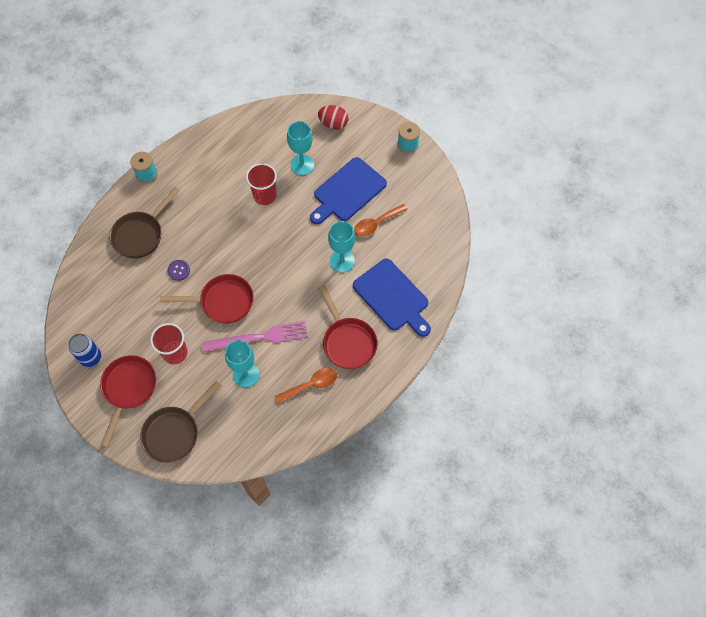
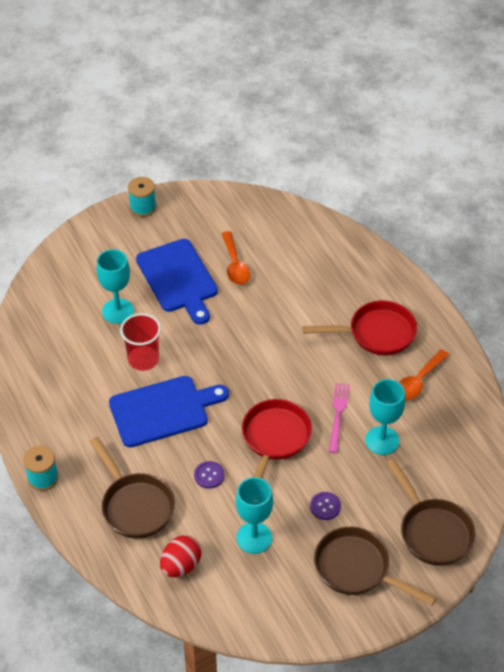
camera: 70 degrees left, 15 degrees down
(90, 357) = (295, 603): blue can -> none
(128, 389) = (357, 569): red pan -> brown pan
(175, 353) = (325, 506): red cup -> purple button
(259, 337) = (338, 415): pink fork -> pink fork, size x0.64
(311, 385) = (418, 381): orange spoon -> orange spoon turned 135 degrees counterclockwise
(333, 124) = (75, 265): red egg -> red egg (181, 565)
(342, 261) = (270, 310): turquoise goblet -> turquoise goblet (254, 538)
(392, 297) = (337, 278): blue cutting board -> blue cutting board (163, 410)

